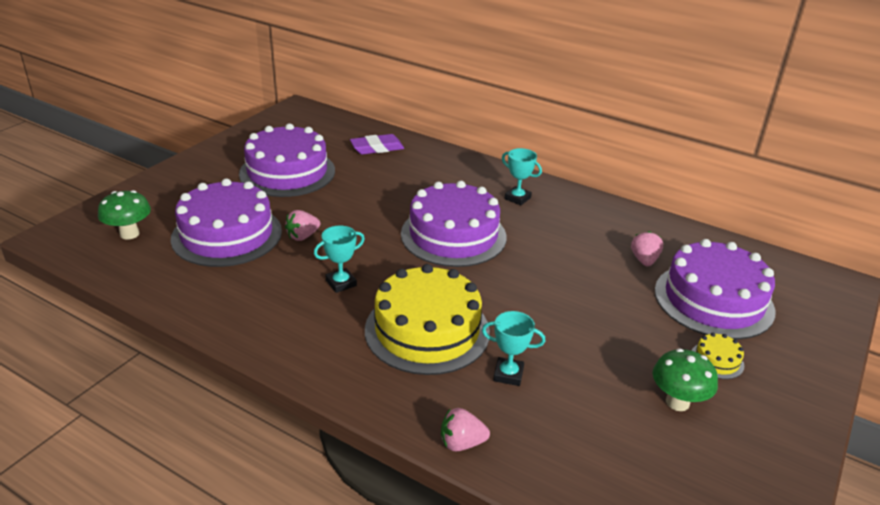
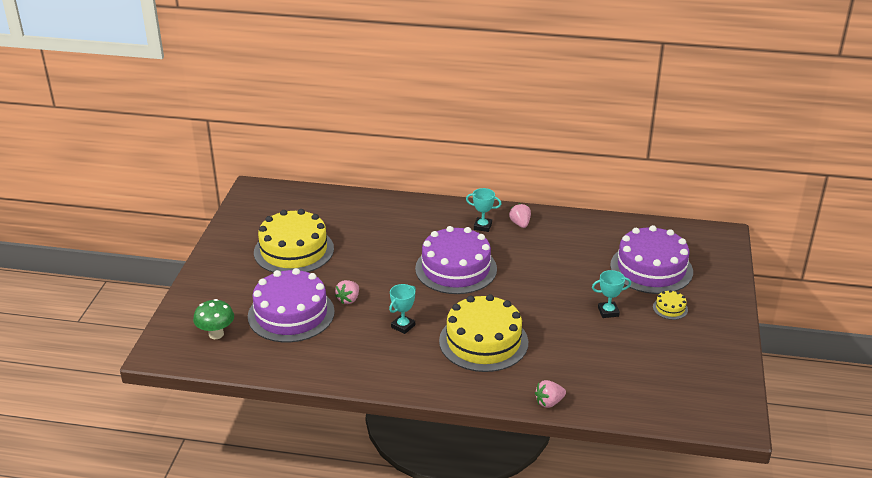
camera: 20 degrees left, 0 degrees up
(287, 172) = (294, 250): purple cake -> yellow cake
(377, 148) = (348, 210): purple eraser -> none
(508, 374) = (552, 354): turquoise trophy -> turquoise trophy (608, 312)
(644, 260) = (595, 252): pink strawberry -> pink strawberry (520, 224)
(677, 402) = (659, 341): green mushroom -> none

